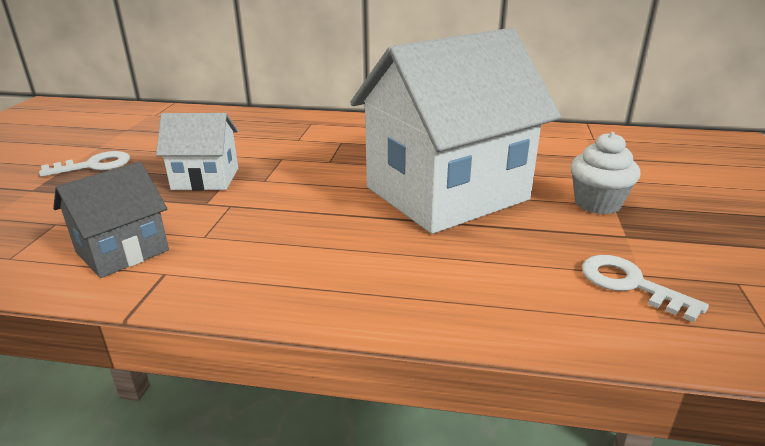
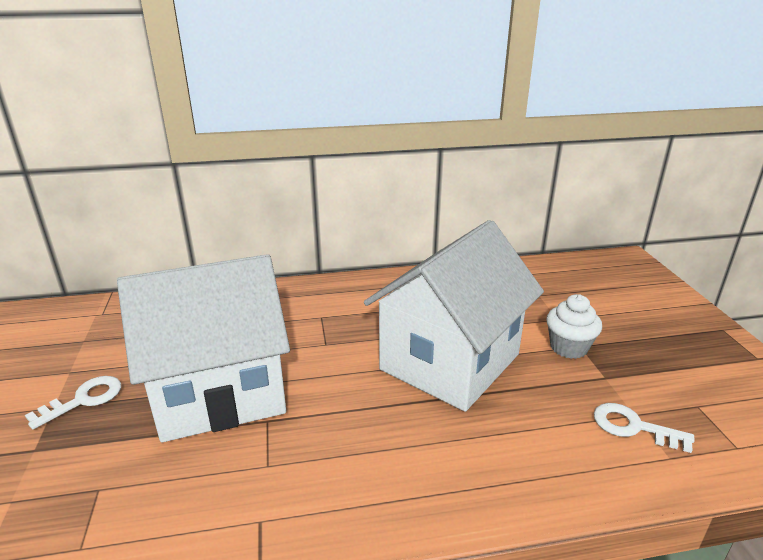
camera: 20 degrees left, 0 degrees up
(122, 251) = (199, 506): grey house -> none
(205, 179) = (219, 392): white house -> white house, size x2.10

